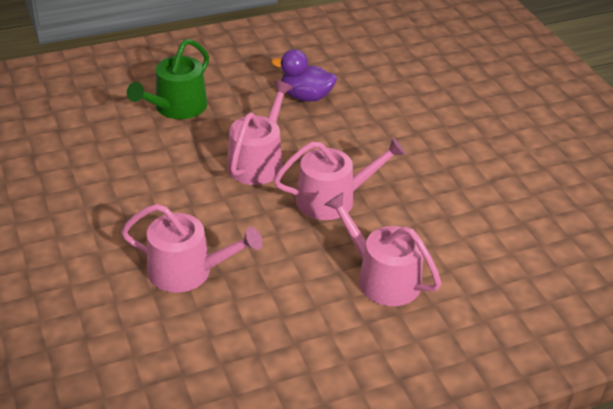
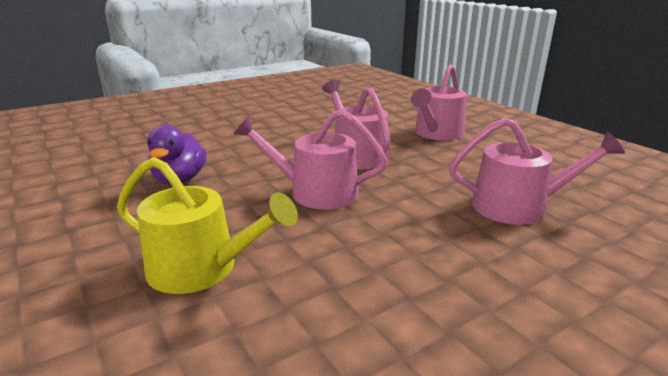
camera: 100 degrees left, 15 degrees down
(176, 107) = (201, 268): green watering can -> yellow watering can
(187, 271) = (518, 206): pink watering can -> pink watering can turned 90 degrees clockwise

